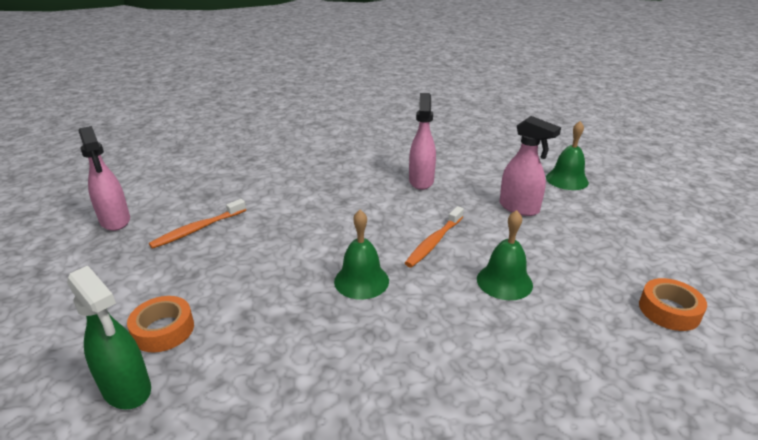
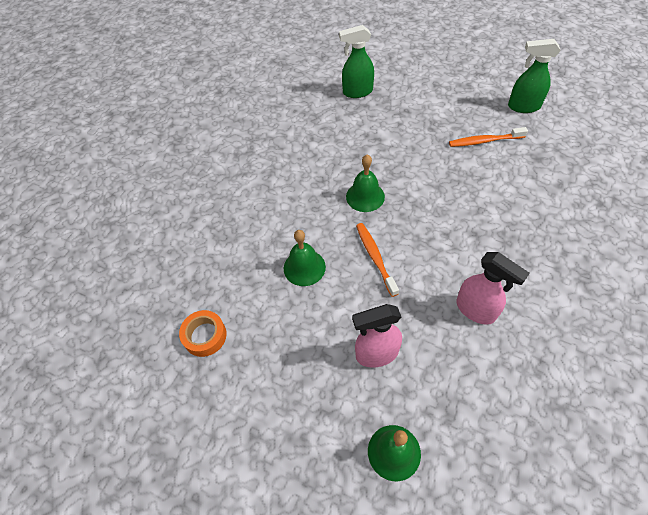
camera: 130 degrees right, 25 degrees up
(115, 221) = (523, 107): pink spray bottle -> green spray bottle
(163, 330) = (388, 108): orange tape -> none
(198, 229) = (484, 141): orange toothbrush -> orange toothbrush turned 90 degrees counterclockwise

